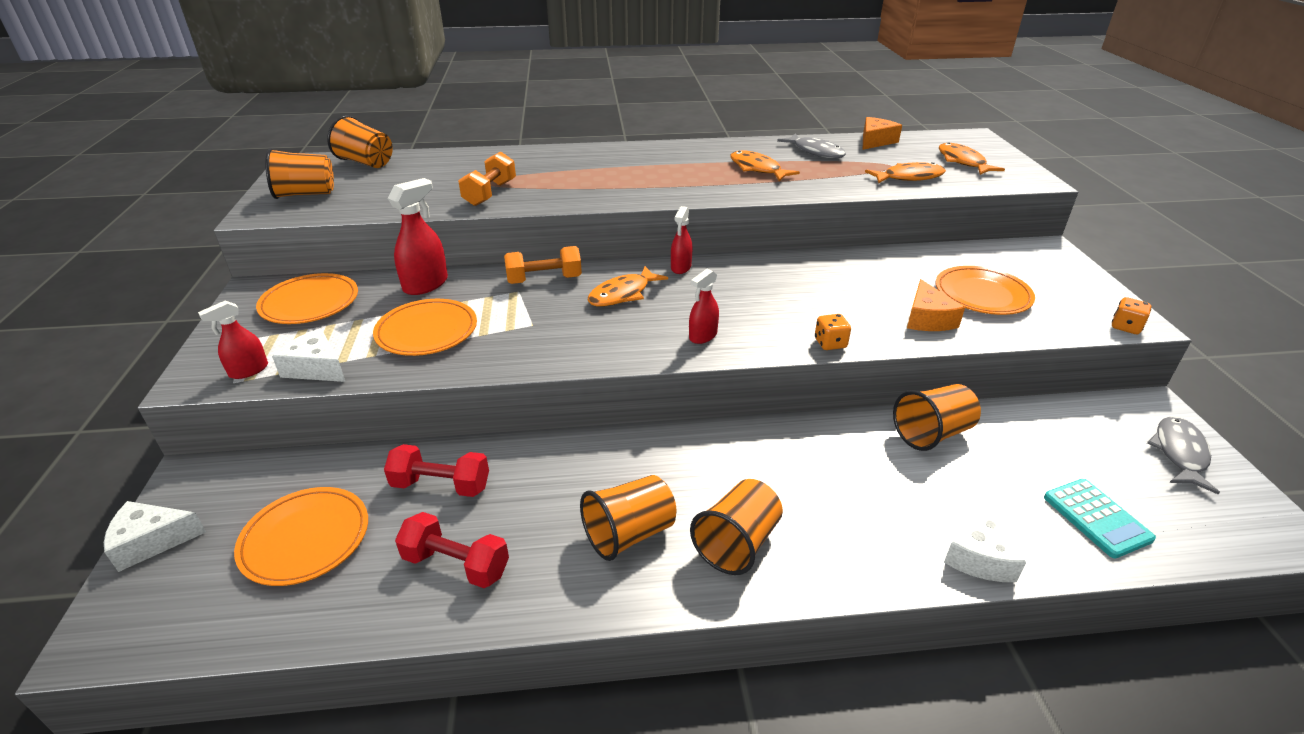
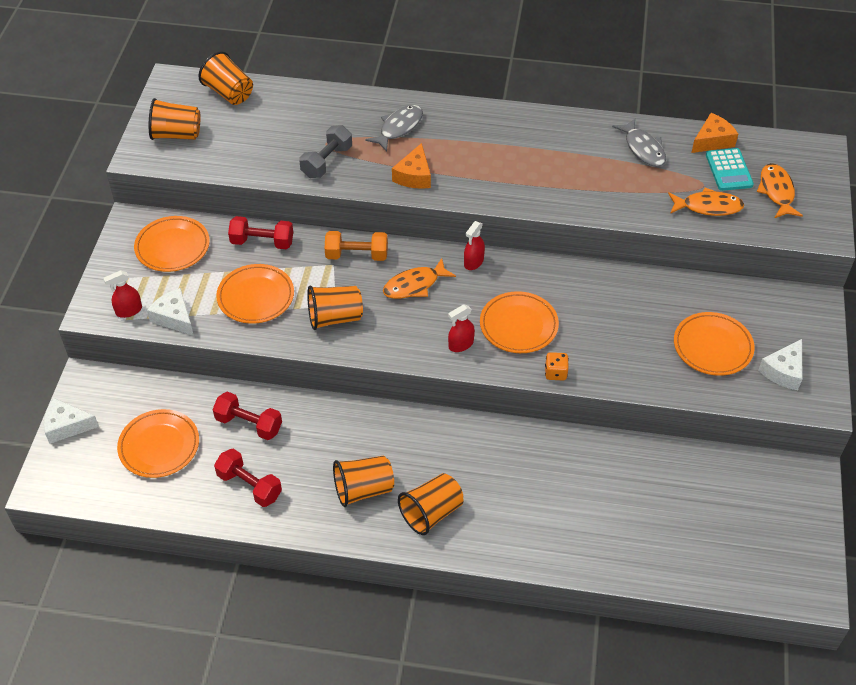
camera: 15 degrees right, 15 degrees up
(426, 284) = (262, 242): red spray bottle -> red dumbbell
(490, 193) = (327, 162): orange dumbbell -> grey dumbbell
(757, 169) = (573, 167): orange fish -> none
(761, 309) = (518, 325): none -> orange plate
(927, 319) = (648, 363): orange cheese -> orange cheese (414, 176)
(932, 433) = (614, 459): orange cup -> orange cup (335, 318)
(979, 556) = (587, 558): white cheese -> white cheese (783, 371)
(1096, 518) = (688, 552): turquoise calculator -> turquoise calculator (729, 170)
(1125, 327) = (807, 406): orange dice -> none
(1179, 453) = (794, 518): grey fish -> grey fish (399, 128)

